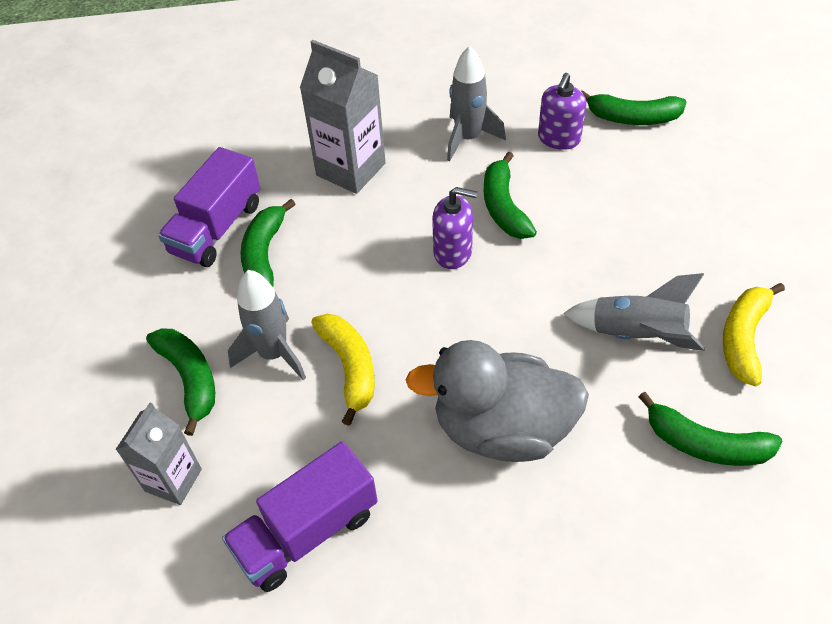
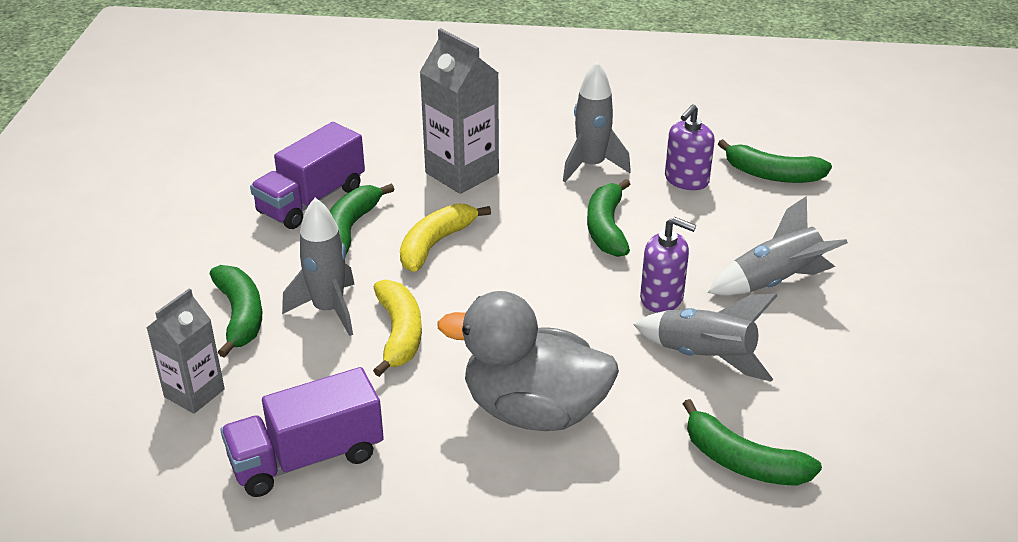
camera: 10 degrees right, 15 degrees down
(453, 252) = (539, 257): purple soap dispenser -> purple soap dispenser (662, 298)
(672, 237) = (775, 282): none -> grey rocket
(743, 338) = (819, 380): yellow banana -> yellow banana (435, 244)

